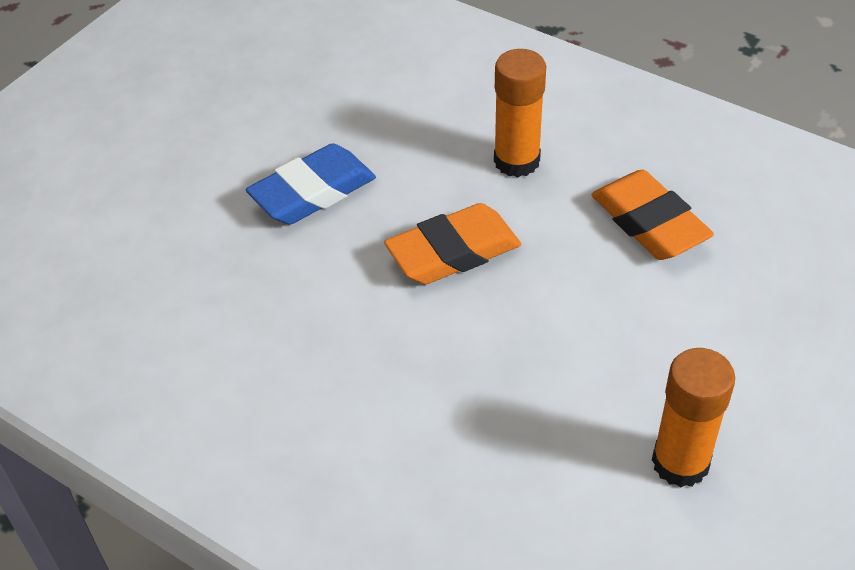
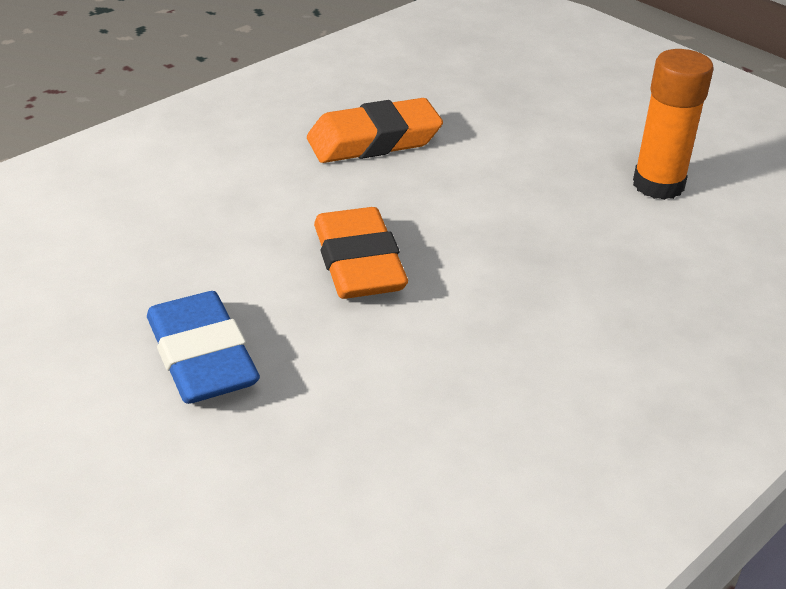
camera: 80 degrees left, 10 degrees down
(516, 161) = (243, 197): orange glue stick -> none

